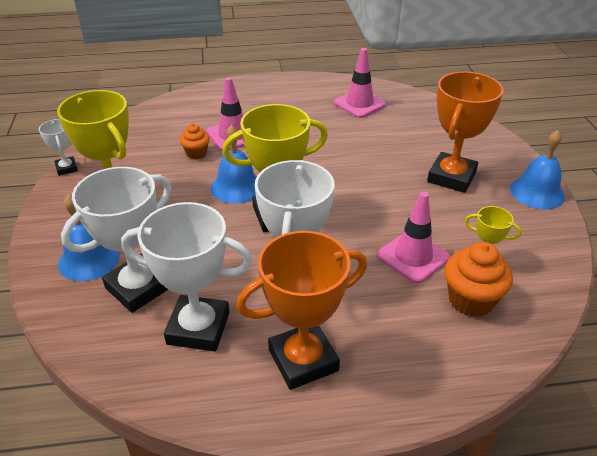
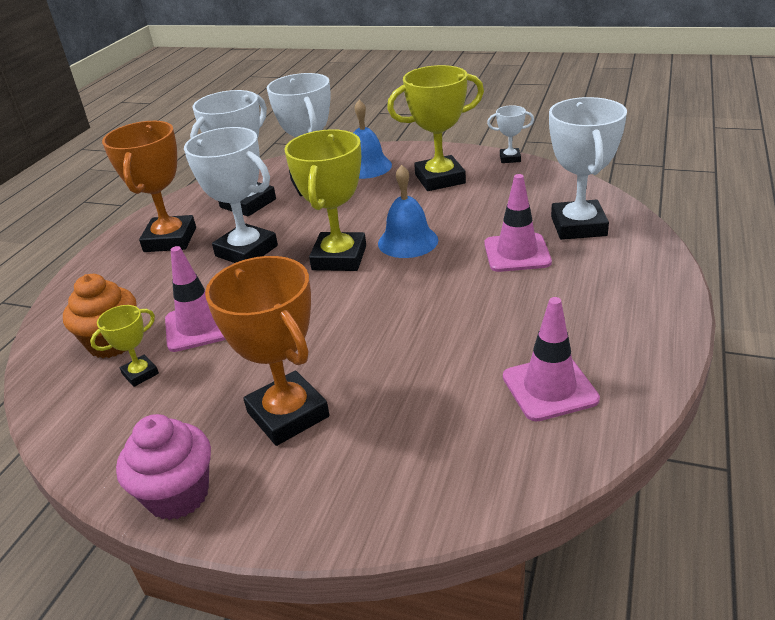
camera: 120 degrees right, 5 degrees down
(186, 118) = (578, 226): none -> white trophy
(196, 153) = (491, 225): orange cupcake -> none
(537, 192) = (178, 495): blue bell -> pink cupcake

